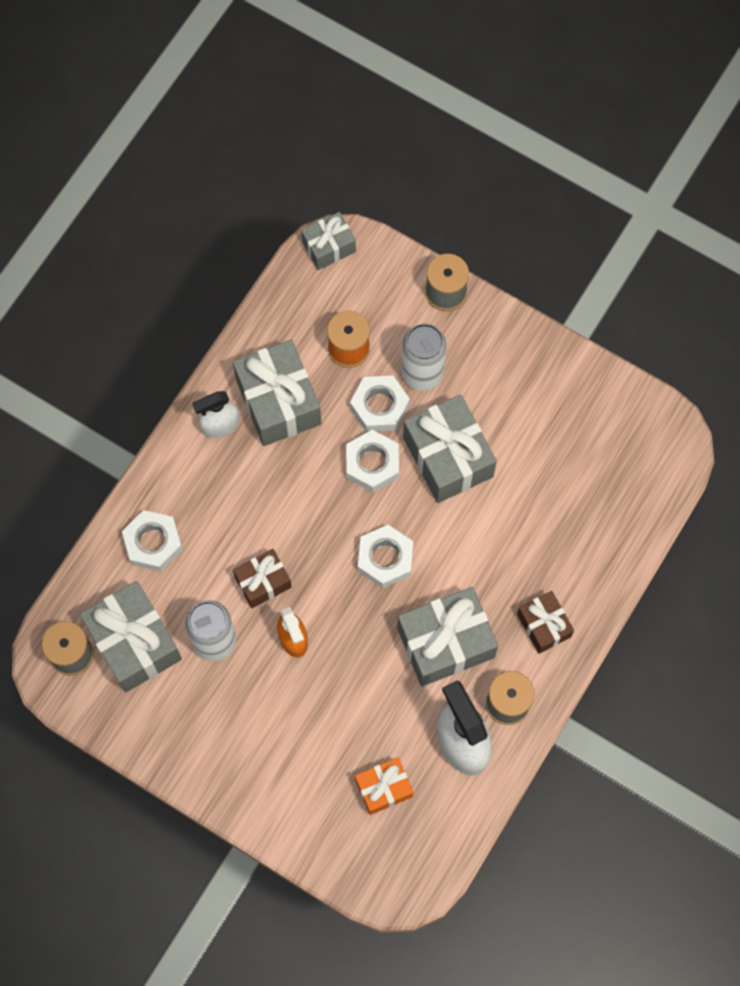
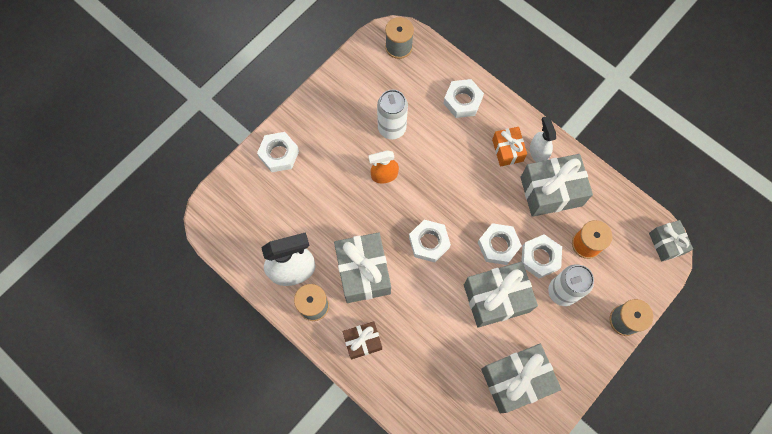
camera: 100 degrees right, 0 degrees up
(134, 642) = (399, 82): grey gift -> grey gift (516, 380)
(263, 582) = (425, 162): brown gift -> none
(285, 804) = (279, 154): none -> white nut
(383, 788) = (275, 215): orange gift -> orange gift (507, 150)

